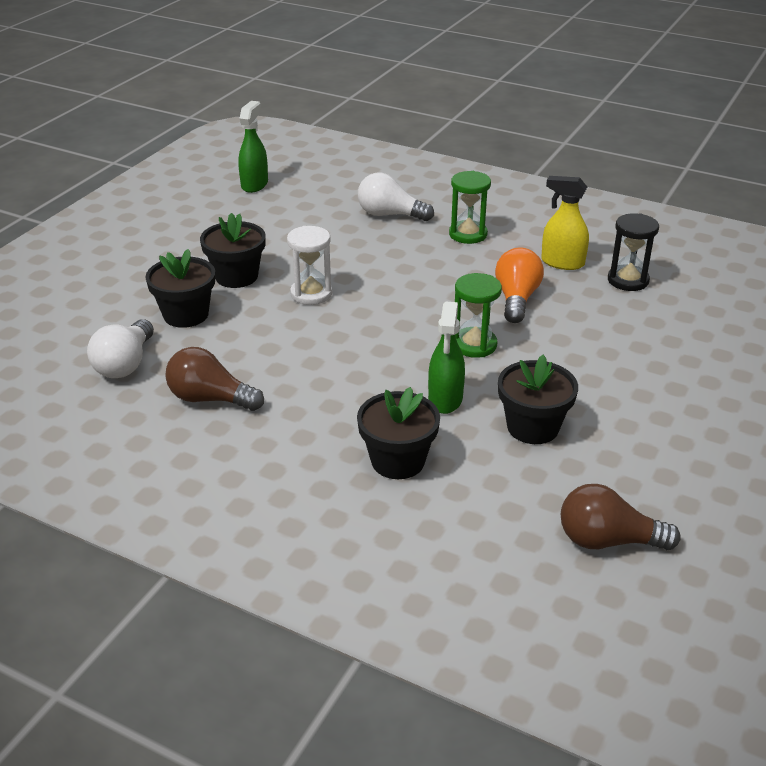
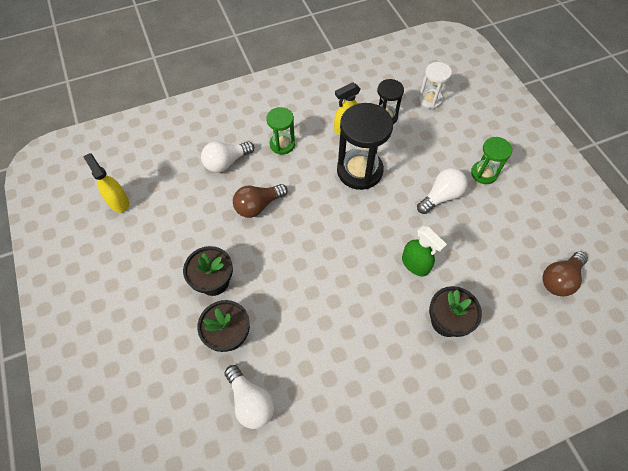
camera: 50 degrees left, 25 degrees up
(210, 399) = (324, 375): brown light bulb -> brown light bulb (258, 206)
(254, 184) = (118, 201): green spray bottle -> yellow spray bottle
(311, 294) = (268, 256): white hourglass -> white hourglass (430, 99)
(474, 345) = (382, 218): green hourglass -> green hourglass (484, 173)
(516, 299) = (359, 171): orange light bulb -> black hourglass
(533, 427) = (464, 245): black flower pot -> none
(578, 375) = (441, 196): none -> white light bulb

